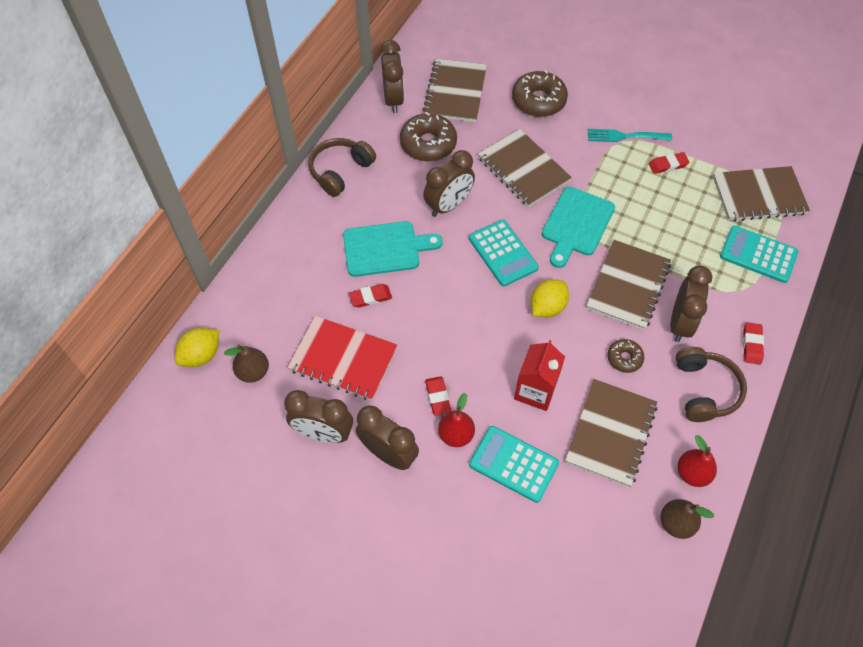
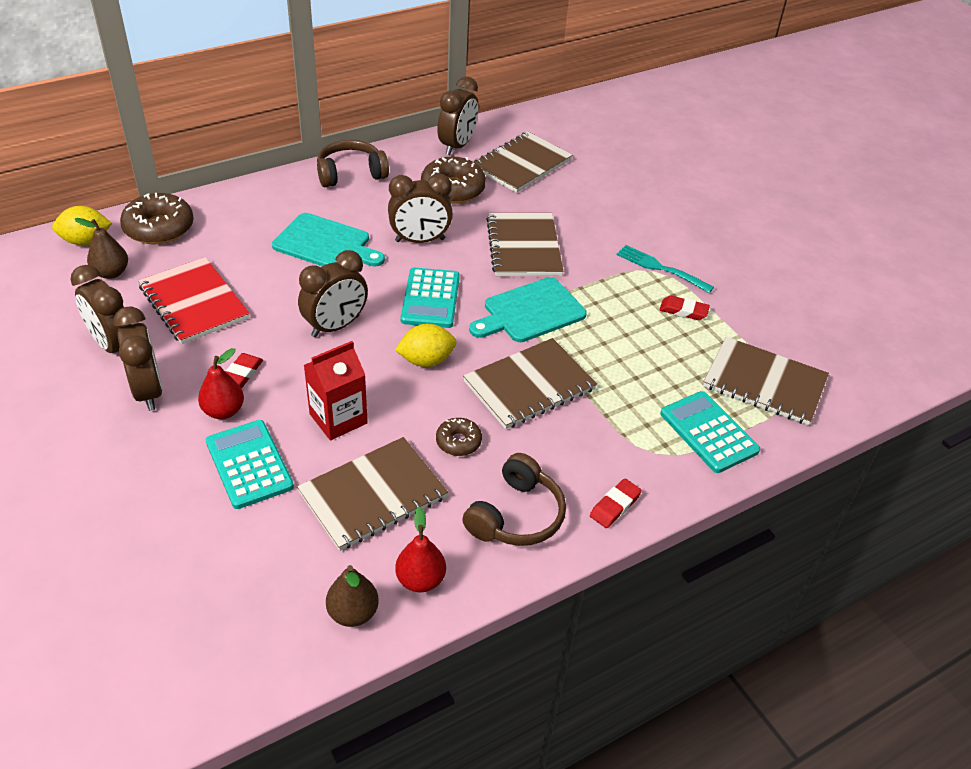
camera: 30 degrees right, 15 degrees down
(370, 297) = (270, 271): red eraser -> none
(538, 101) = (598, 204): brown donut -> brown donut (159, 228)
(680, 323) = (552, 444): brown clock -> brown clock (335, 326)

